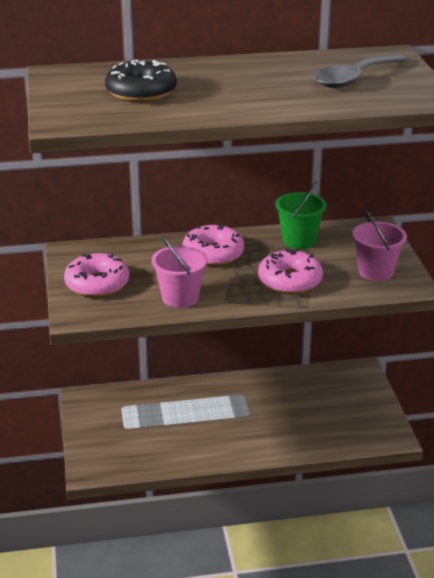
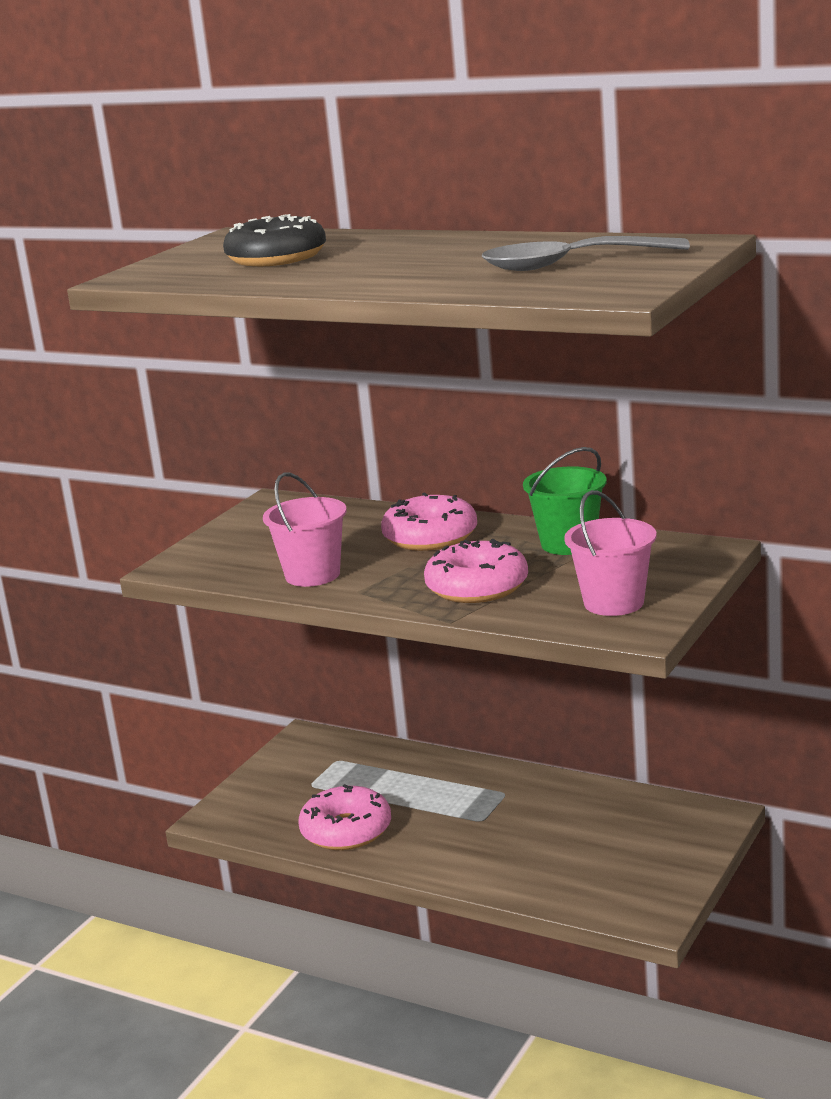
camera: 40 degrees right, 10 degrees down
(97, 284) = (246, 540): pink donut -> pink donut (346, 830)

